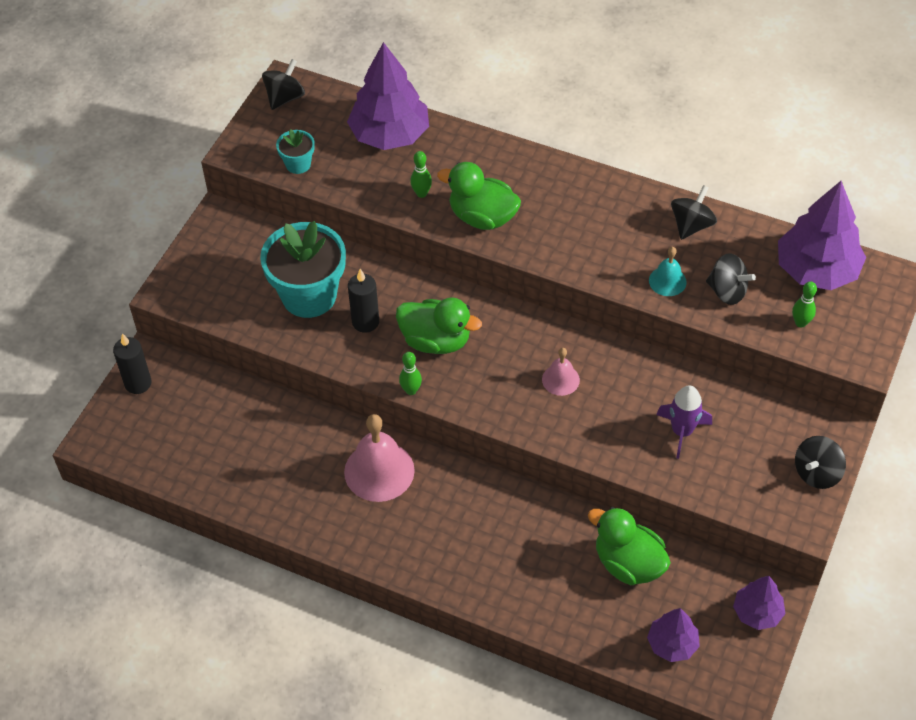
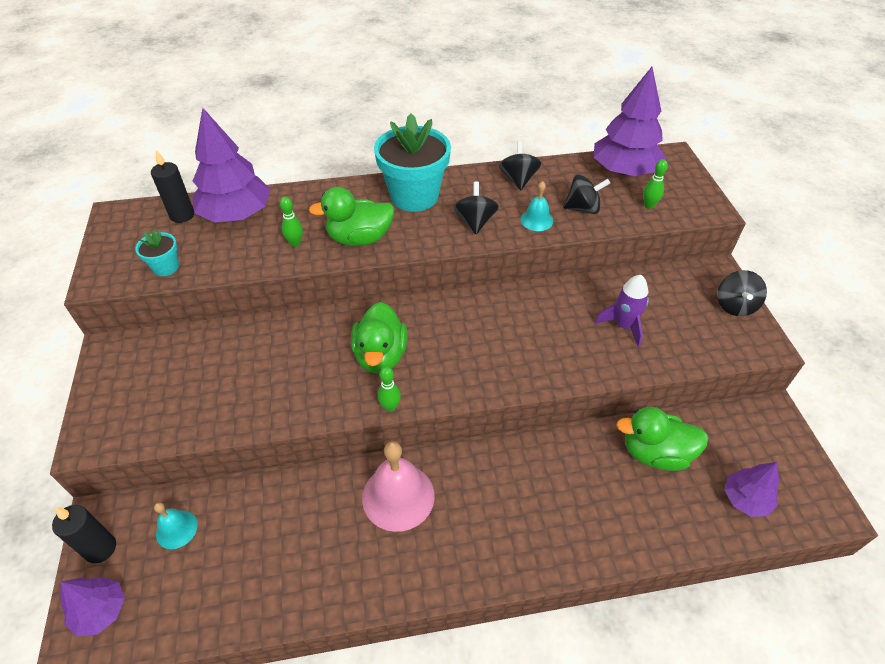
camera: 35 degrees left, 5 degrees down
(197, 399) = (176, 529): none -> turquoise bell
(285, 98) = (121, 224): black spinning top -> black spinning top (475, 222)
(309, 295) = (239, 374): turquoise flower pot -> turquoise flower pot (414, 196)
(365, 322) = (307, 371): black candle -> black candle (182, 215)
(436, 341) = (380, 356): green duck -> green duck turned 105 degrees clockwise
(560, 379) = (504, 334): pink bell -> none
(757, 612) = (772, 434): purple tree -> purple tree (101, 611)

